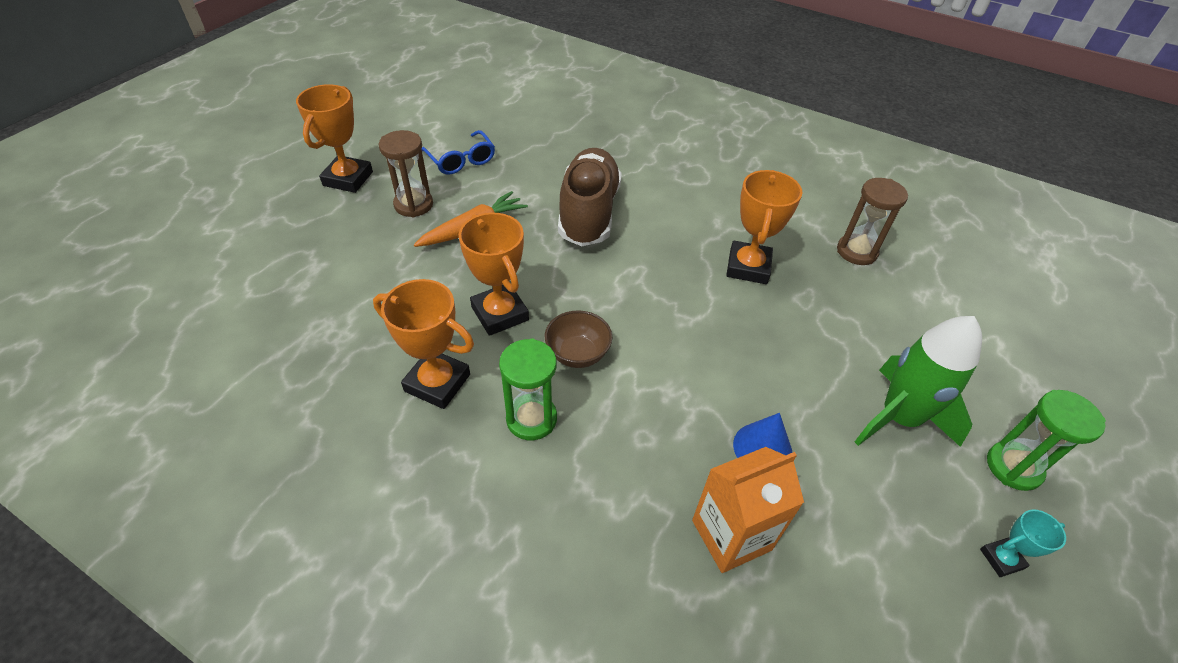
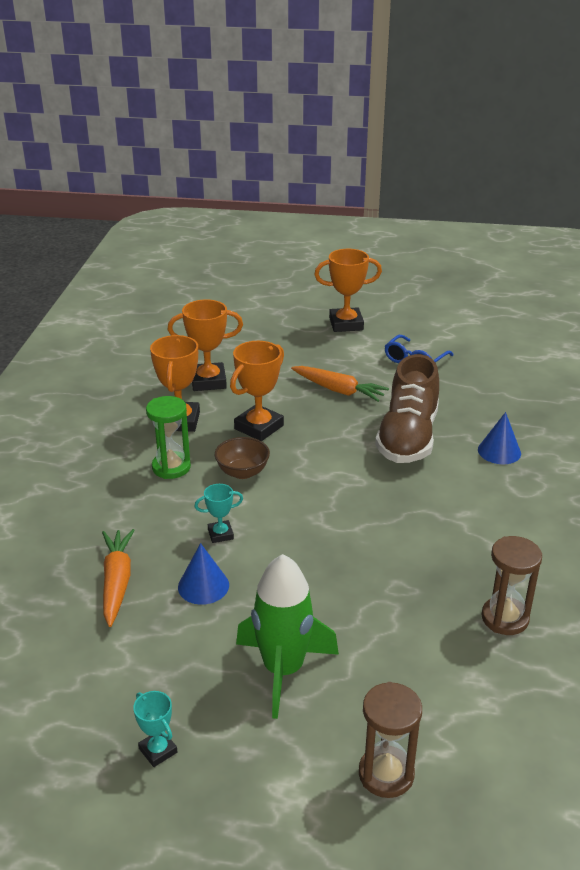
camera: 70 degrees right, 15 degrees down
(413, 205) = (342, 358): brown hourglass -> brown hourglass (386, 774)
(588, 213) = (408, 437): brown shoe -> brown shoe turned 120 degrees clockwise
(641, 169) = (499, 451): none -> blue cone
(680, 407) = (220, 534): none -> turquoise trophy
(731, 535) = (117, 581): orange carton -> orange carrot
(748, 267) = (414, 543): orange trophy -> orange trophy (208, 381)
(1013, 467) = (267, 761): green hourglass -> none

